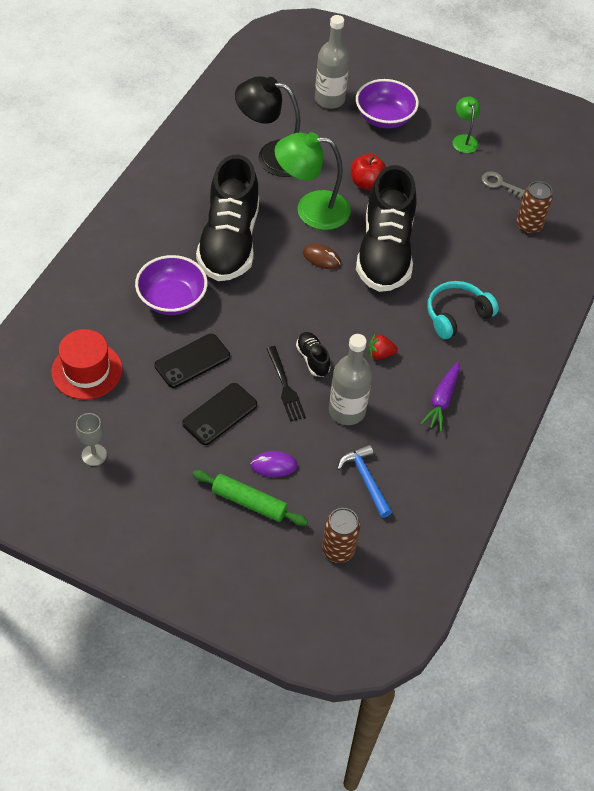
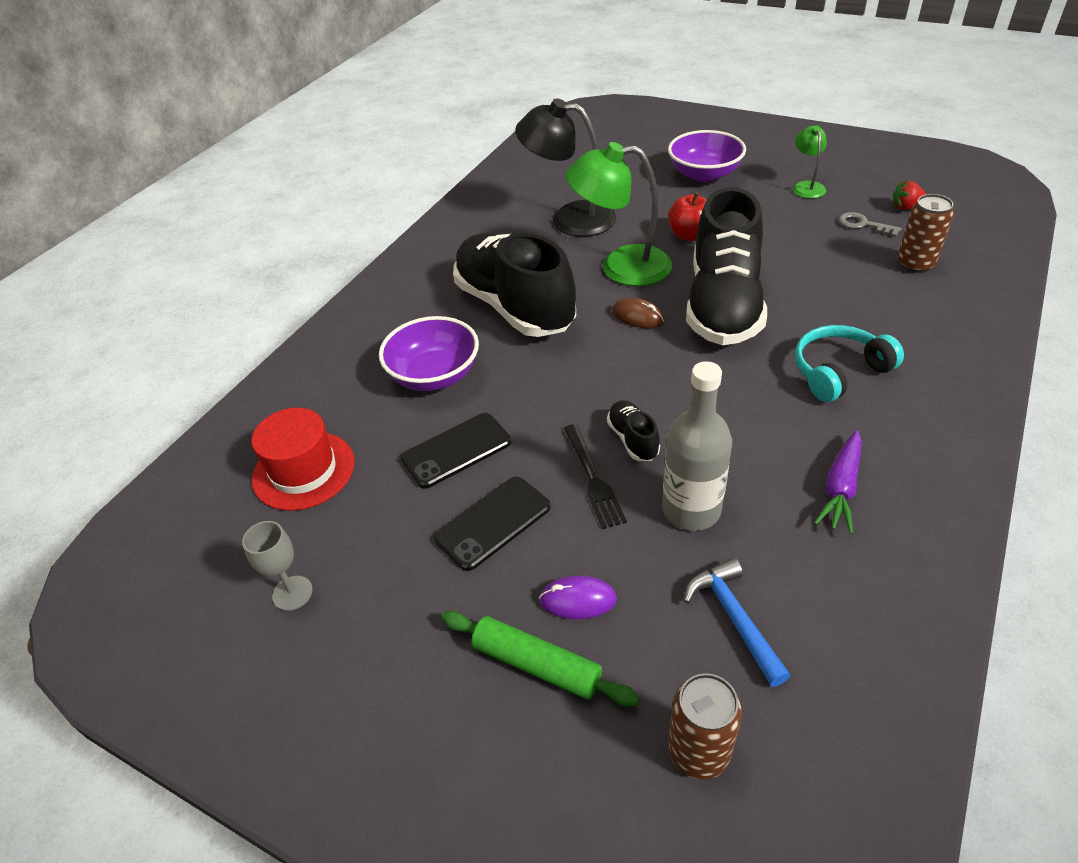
camera: 10 degrees right, 10 degrees down
(229, 242) = (515, 307): black shoe -> black shoe turned 135 degrees clockwise
(329, 99) = (636, 163): grey bottle -> none
(380, 354) = (733, 427): red strawberry -> red strawberry (906, 207)

